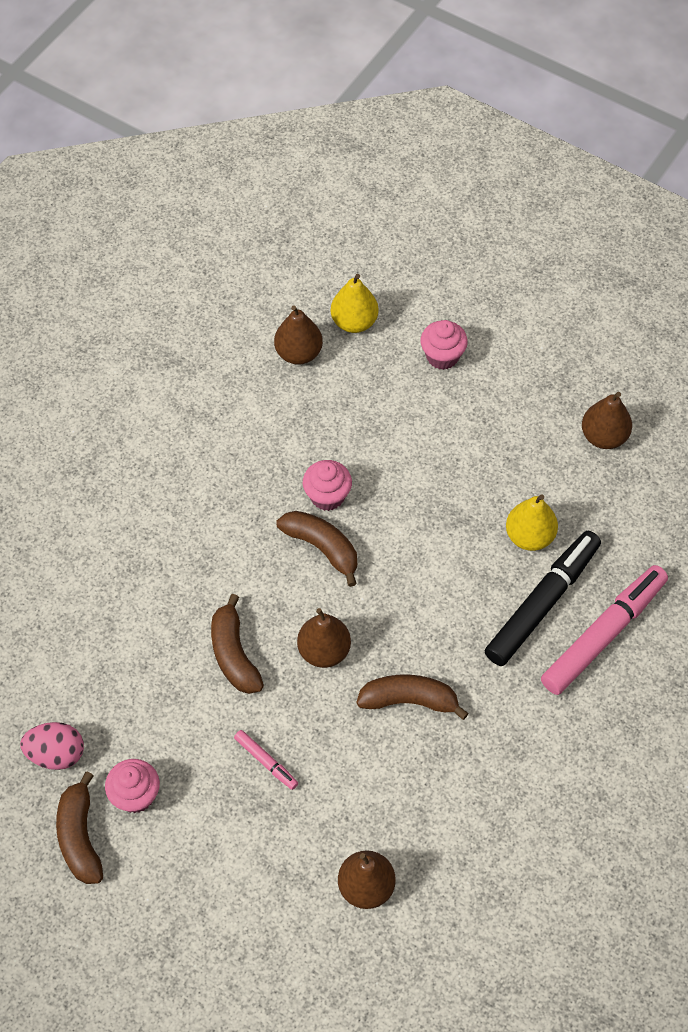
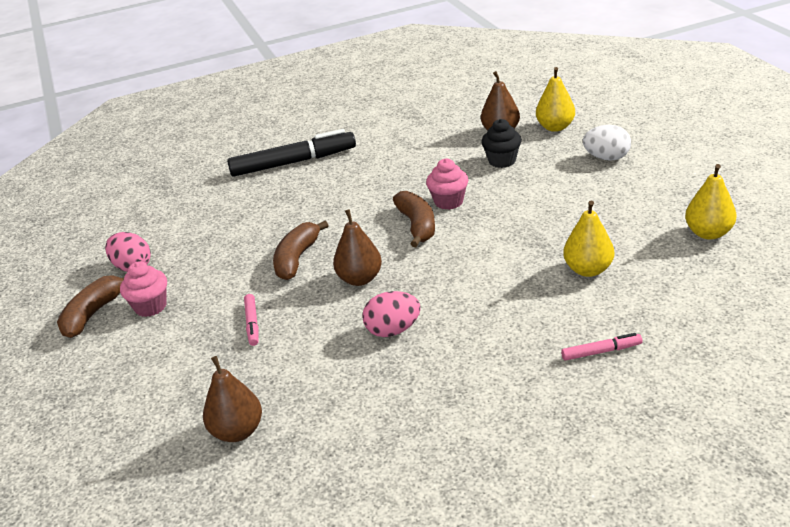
camera: 40 degrees right, 25 degrees down
(336, 405) = (502, 161): none -> black cupcake
(409, 701) = (393, 330): brown banana -> pink egg
(442, 356) = (606, 158): pink cupcake -> white egg
(542, 603) = (562, 312): black marker -> black marker (293, 162)
(603, 437) = (708, 233): brown pear -> yellow pear
(603, 634) = (601, 351): pink marker -> pink marker, size x0.45

